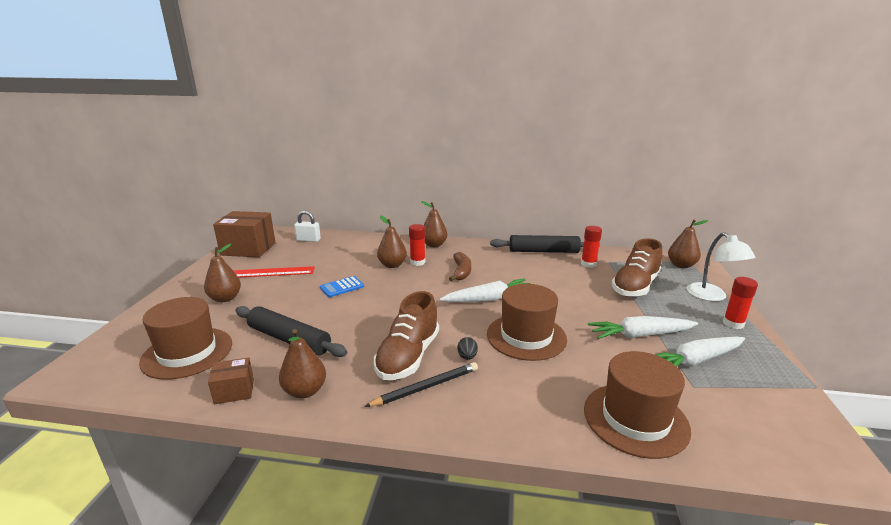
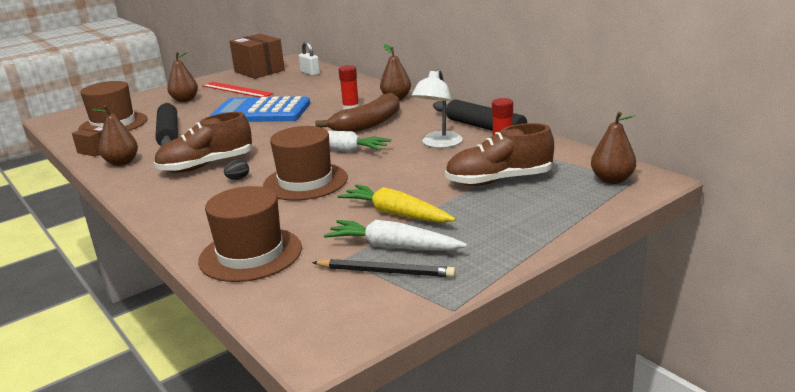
camera: 45 degrees right, 0 degrees up
(342, 287) = (261, 112): blue calculator -> blue calculator, size x2.35
(392, 265) = (328, 106): brown pear -> none
(426, 387) = (178, 185): black pencil -> black pencil (385, 272)
(461, 272) = (368, 124): brown banana -> brown banana, size x1.59
(640, 335) = (396, 214): white carrot -> yellow carrot
(712, 296) = (562, 214): white lamp -> white lamp (438, 144)
(733, 323) = (515, 240): red glue stick -> none

